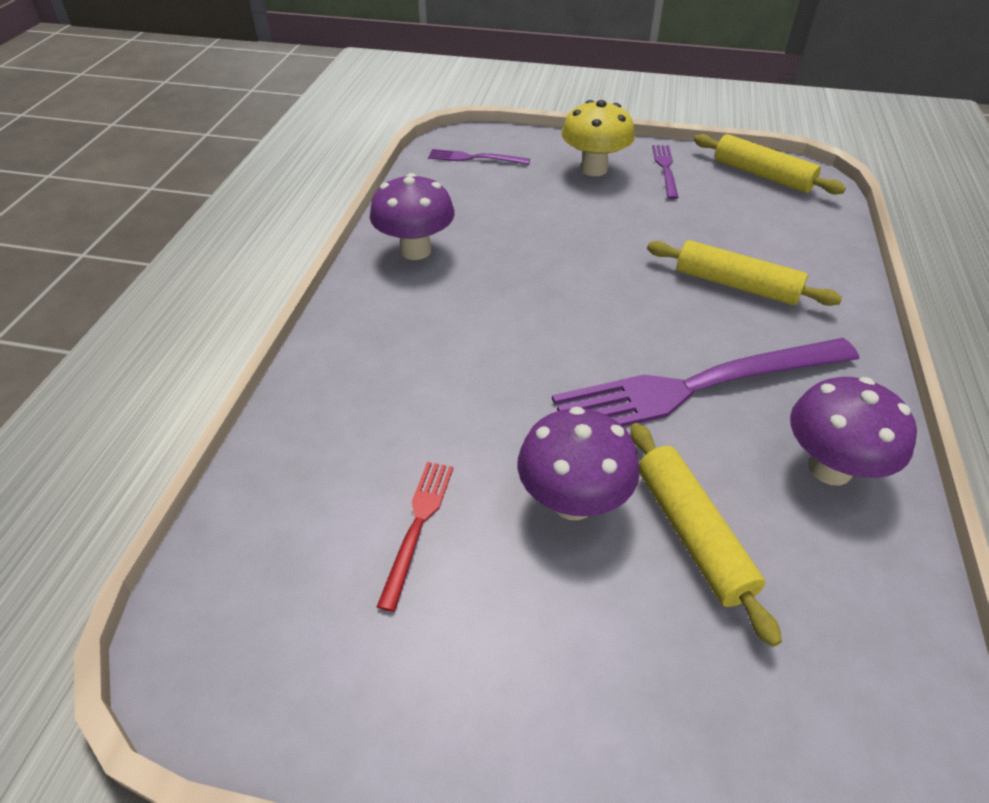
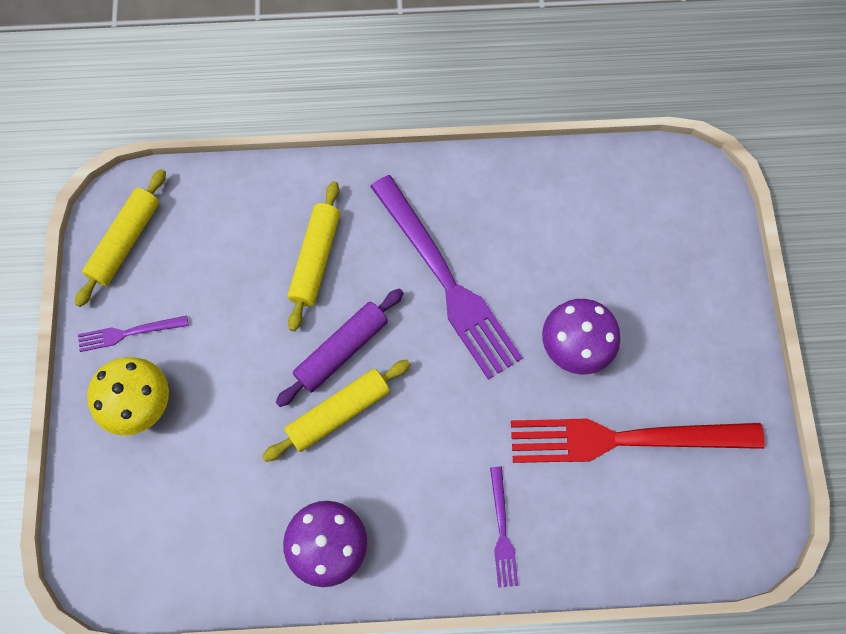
camera: 105 degrees left, 25 degrees up
(418, 526) = (625, 439): red fork -> red fork, size x2.20
(475, 158) = (138, 540): purple fork -> purple fork (502, 531)
(620, 287) = (341, 350): none -> purple rolling pin
(692, 534) = (575, 275): yellow rolling pin -> yellow rolling pin (339, 413)
(829, 468) = (497, 199): purple mushroom -> none

